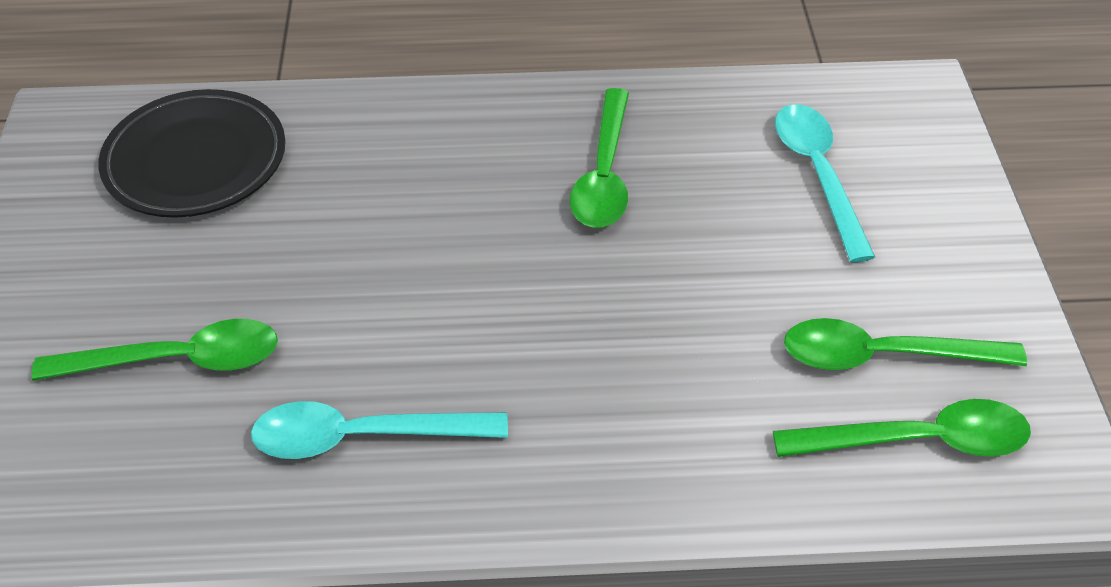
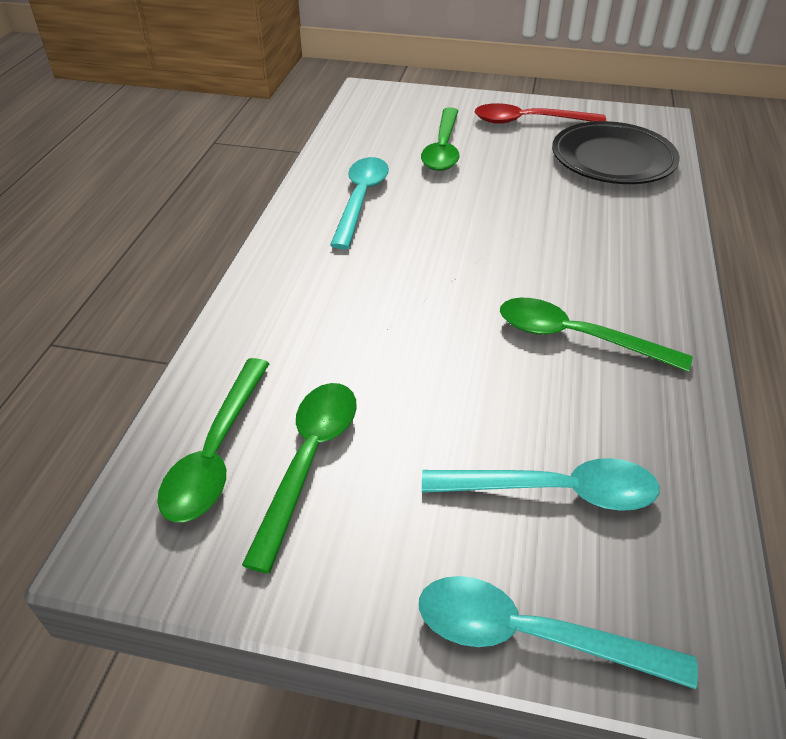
camera: 105 degrees right, 5 degrees down
(70, 262) = (529, 121): none -> red spoon
(959, 177) = (530, 635): none -> turquoise spoon

